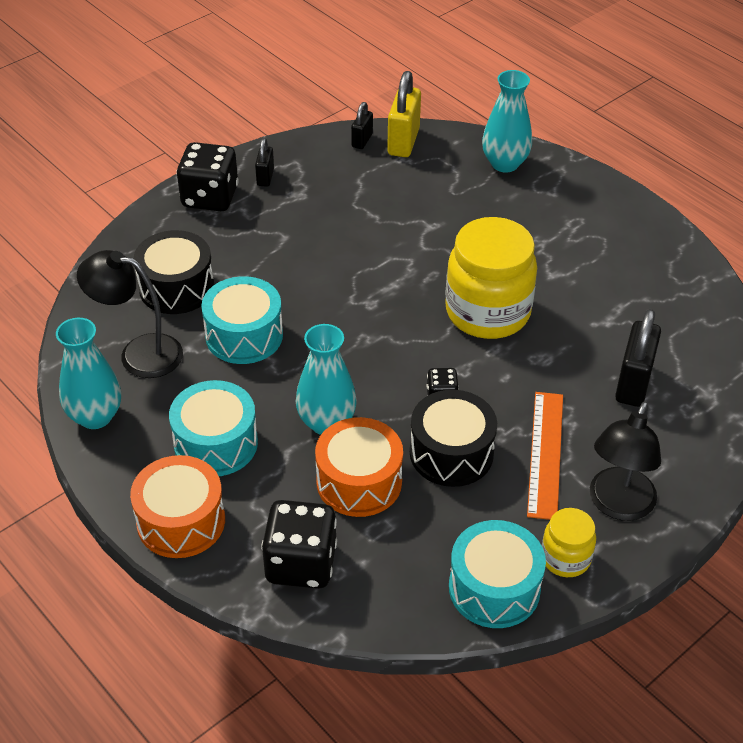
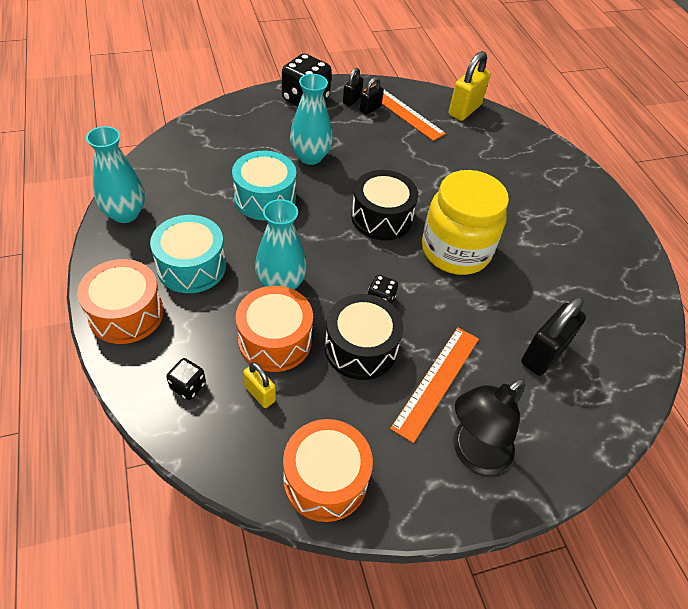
camera: 20 degrees right, 5 degrees up
(139, 353) = (185, 183): black lamp -> none
(176, 287) = (242, 149): black drum -> black drum (381, 217)
(301, 563) = (188, 386): black dice -> black dice, size x0.50
(334, 170) = (403, 112): none -> orange ruler
(362, 140) = (435, 99): black padlock -> black padlock (370, 109)
(379, 539) = (260, 394): none -> yellow padlock
(494, 588) = (325, 479): turquoise drum -> orange drum
(504, 163) = (532, 150): turquoise vase -> turquoise vase (310, 157)
(565, 558) = (401, 480): yellow jar -> none

